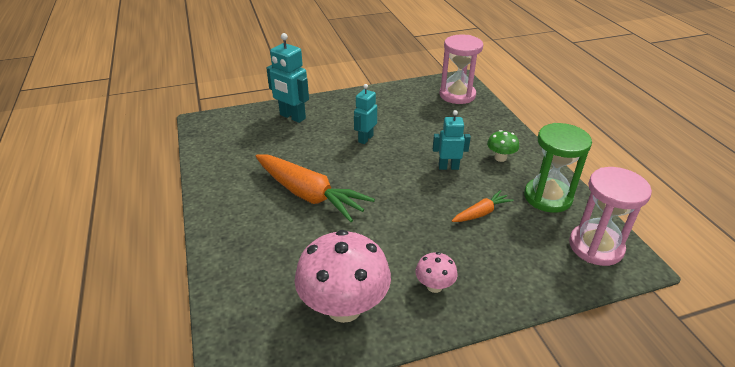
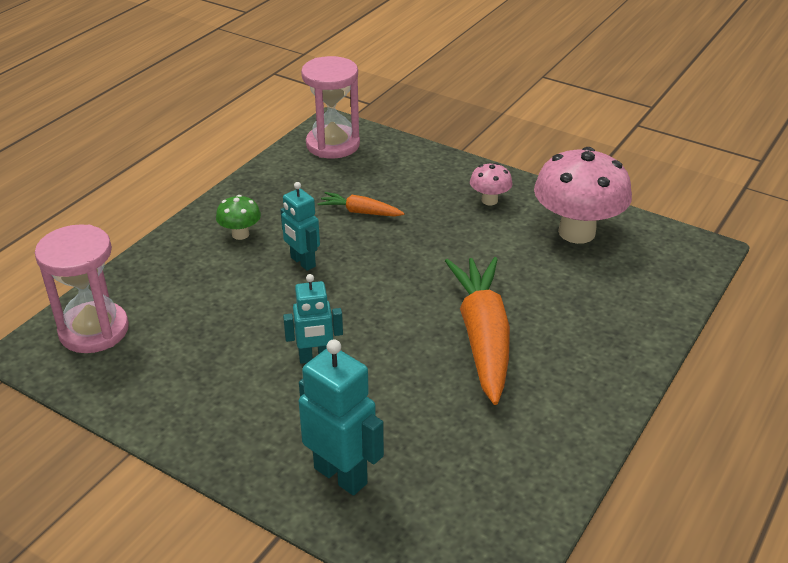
camera: 130 degrees left, 0 degrees up
(292, 117) = (341, 475): turquoise robot -> turquoise robot turned 45 degrees counterclockwise
(547, 197) = (285, 185): green hourglass -> none

